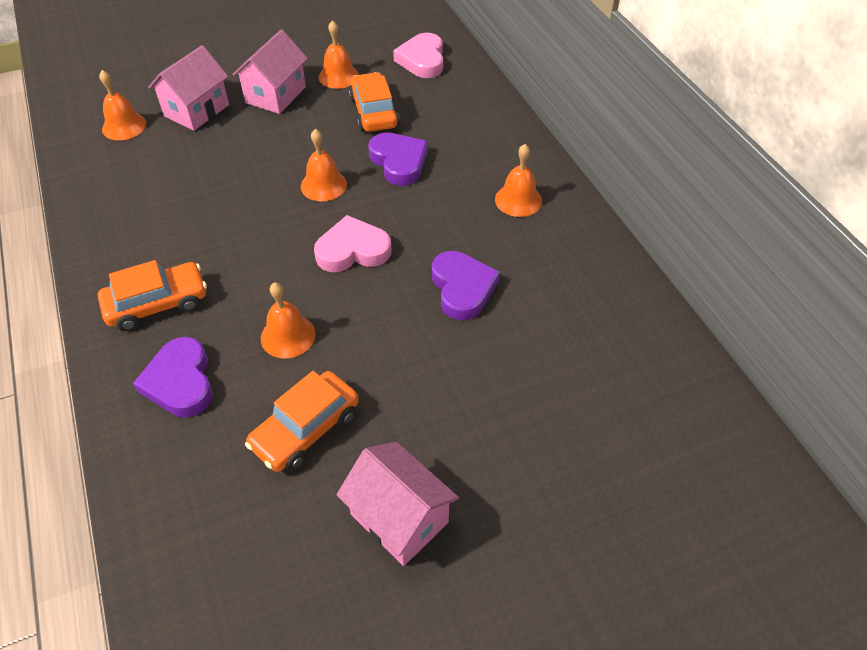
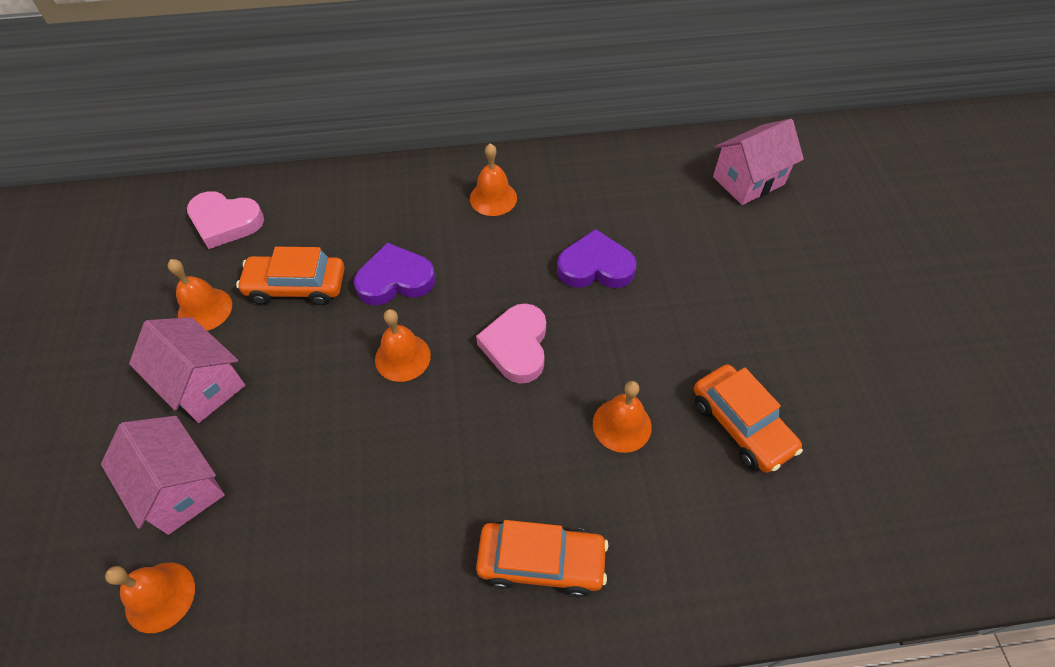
camera: 75 degrees left, 5 degrees up
(157, 304) = (541, 561): orange car -> orange car turned 105 degrees clockwise
(180, 382) = (665, 541): purple heart -> none
(399, 518) = (838, 366): pink house -> pink house (748, 181)

